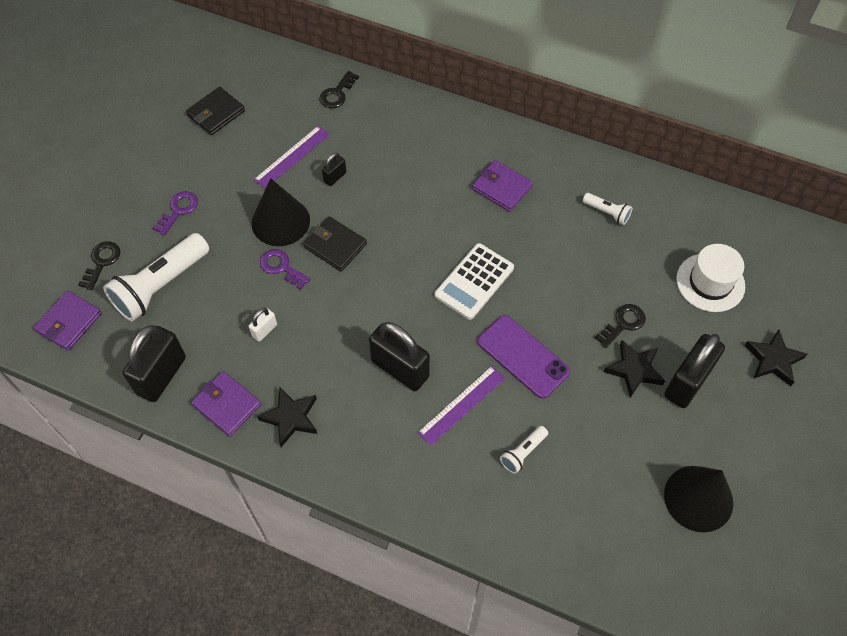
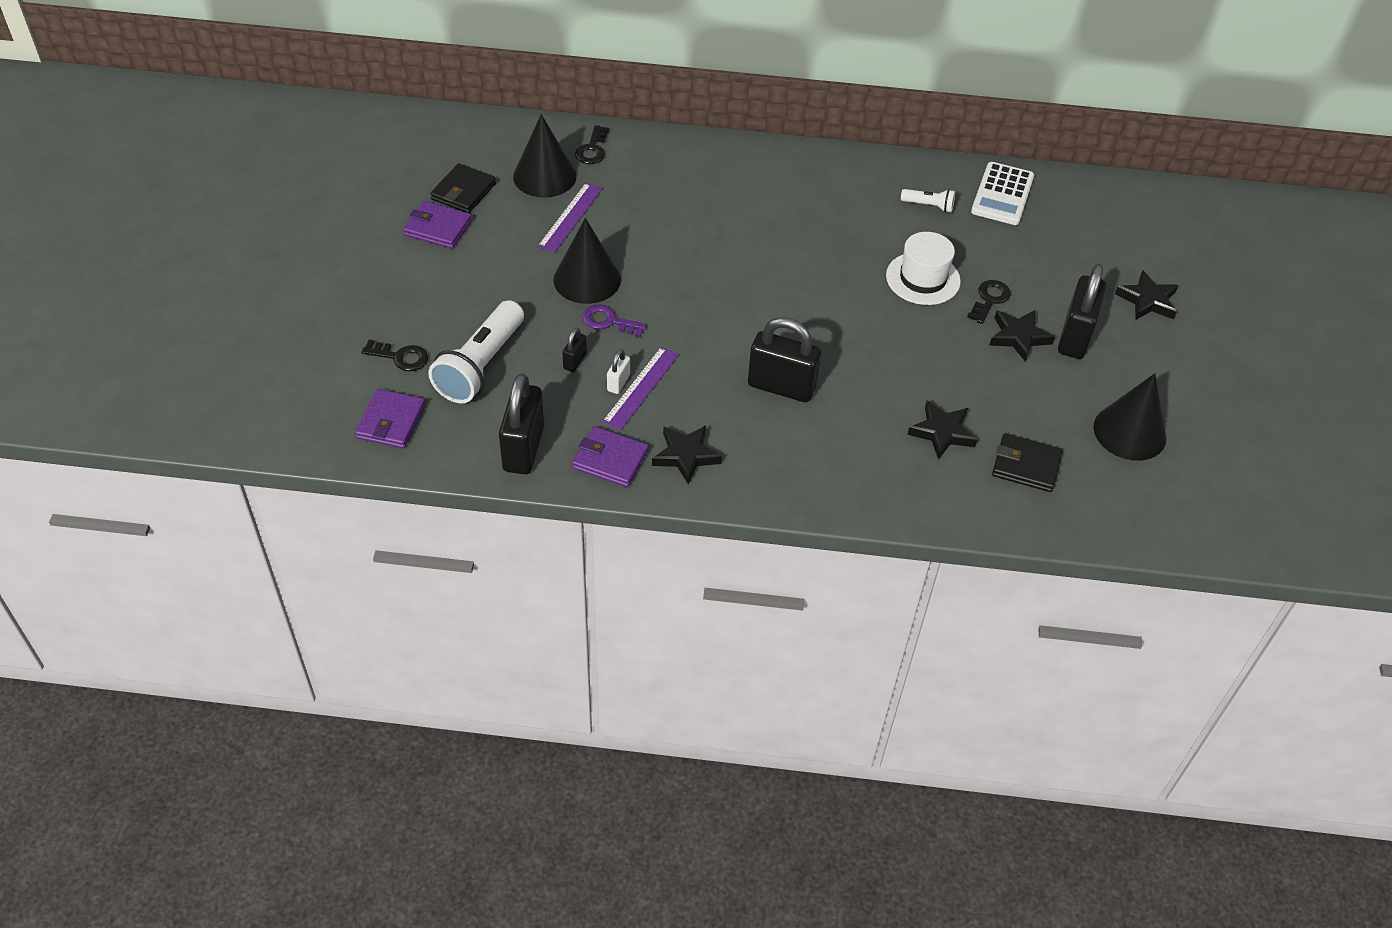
camera: 20 degrees left, 10 degrees down
(101, 262) = (400, 357): black key -> black key turned 105 degrees clockwise
(178, 210) = (466, 291): purple key -> none
(287, 112) = (544, 176): none -> black cone
(335, 177) = (627, 227): black padlock -> black padlock (575, 361)
(335, 246) = (658, 290): black wallet -> black wallet (1026, 465)
(462, 405) = (861, 405): purple ruler -> purple ruler (641, 388)
(474, 281) = (822, 293): white calculator -> white calculator (1002, 194)
(501, 188) = (811, 204): purple wallet -> purple wallet (438, 228)
(523, 356) = (903, 349): purple phone -> none
(523, 453) = (942, 432): white flashlight -> black star
(710, 282) = (1058, 247): white hat -> white hat (923, 278)

